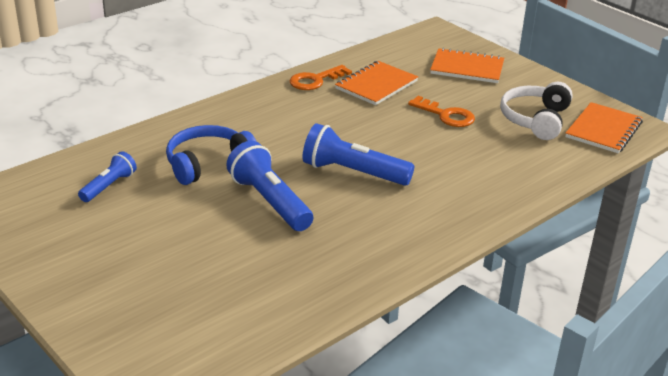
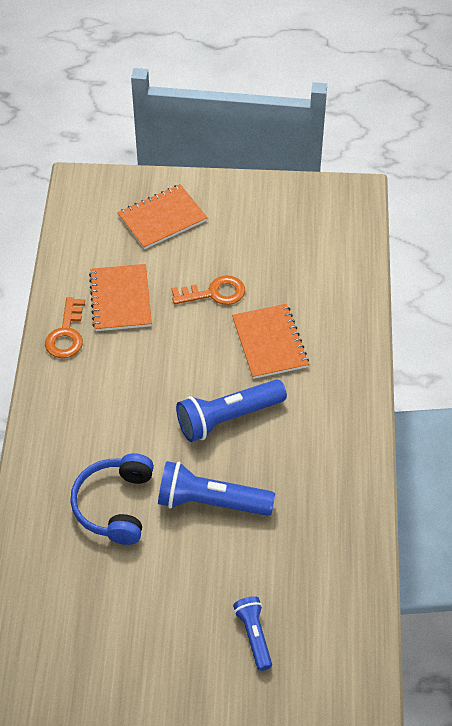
camera: 45 degrees left, 20 degrees up
(109, 186) = (76, 598): blue flashlight -> blue flashlight (254, 636)
(535, 120) = (279, 244): white headphones -> none
(603, 130) = (334, 218): orange notebook -> orange notebook (269, 343)

